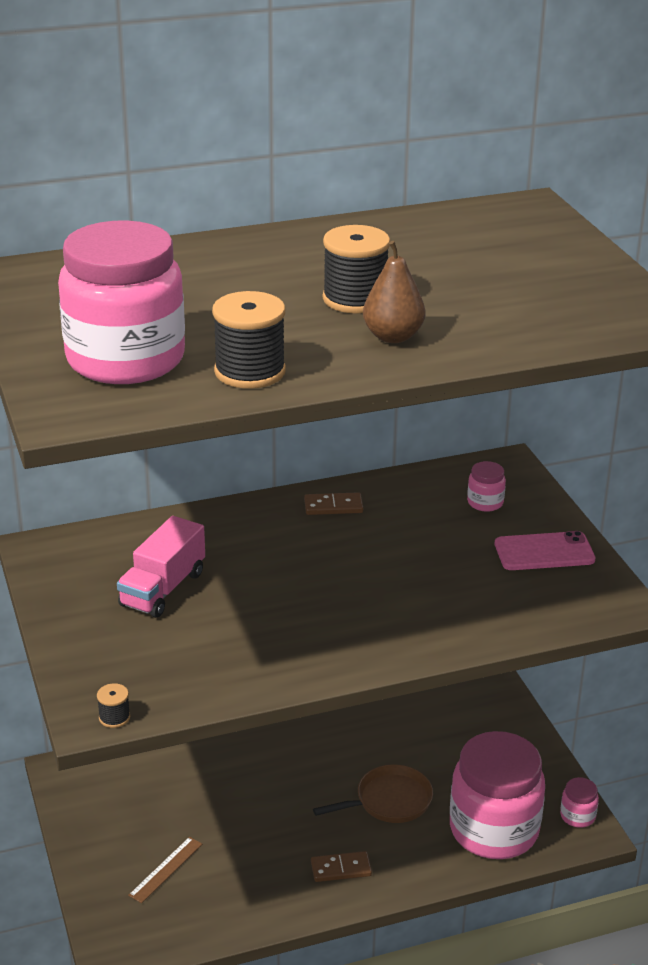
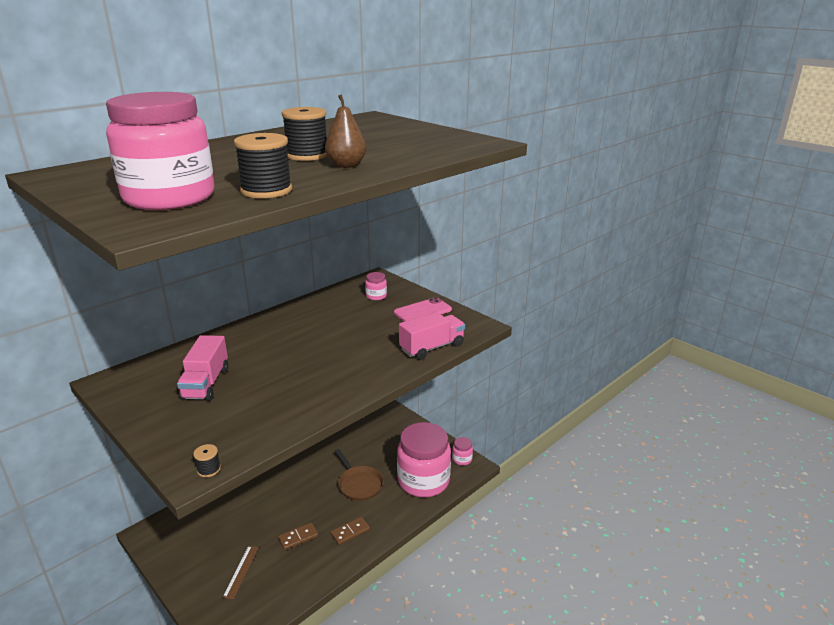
camera: 25 degrees left, 5 degrees down
(333, 506) = (291, 316): brown domino -> brown domino (298, 537)
(389, 801) = (359, 484): brown pan -> brown pan turned 105 degrees clockwise
(516, 623) = (432, 347): none -> pink truck

